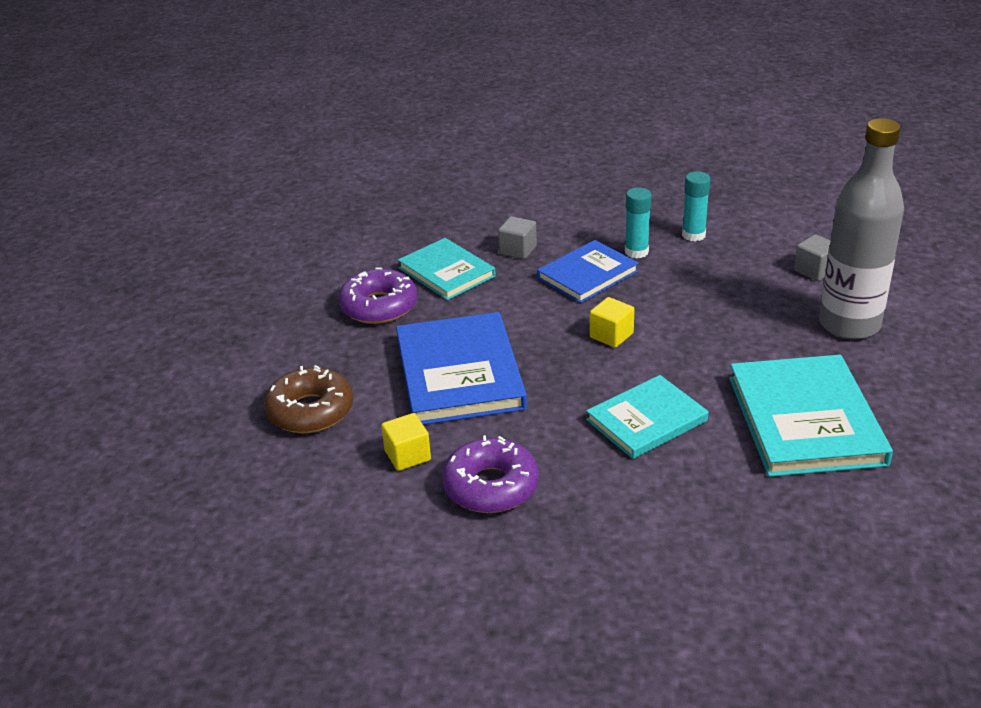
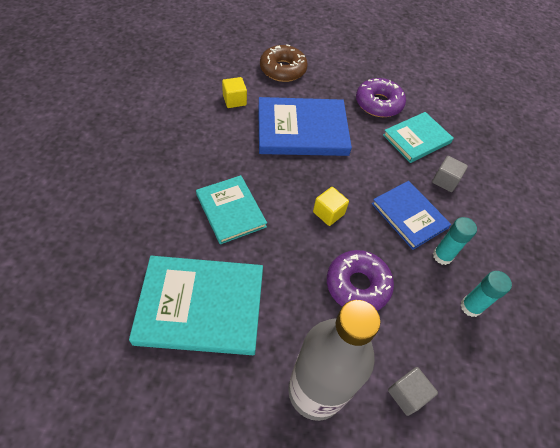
camera: 90 degrees right, 20 degrees up
(491, 486) = (198, 128): purple donut -> purple donut (357, 285)

